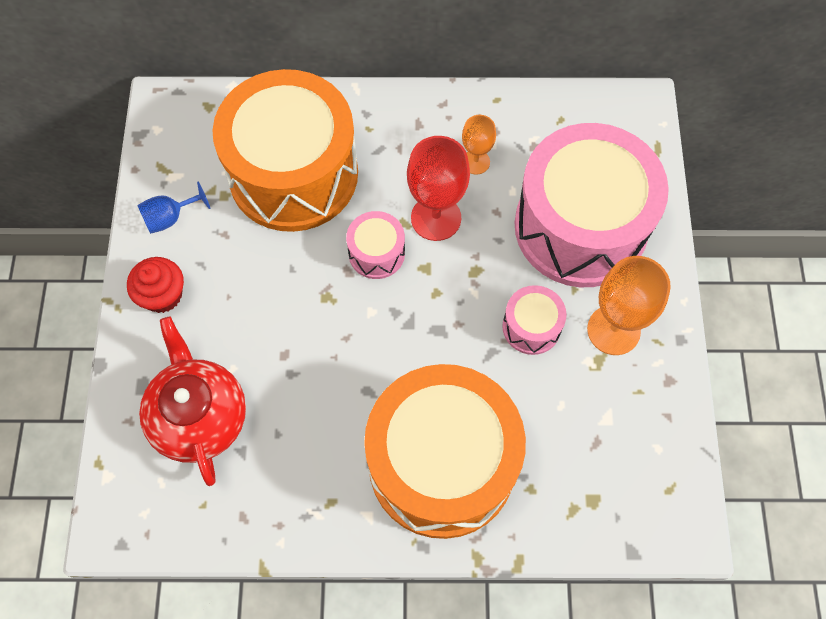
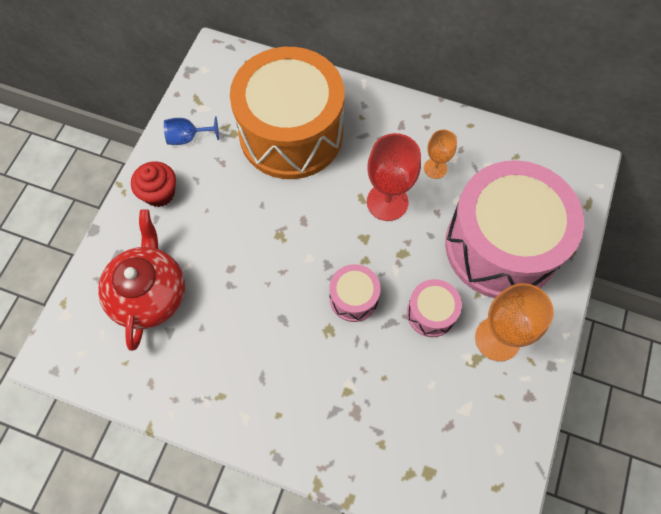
camera: 20 degrees right, 0 degrees up
(376, 253) = (331, 214): pink drum -> pink drum (353, 298)
(442, 464) = (318, 397): orange drum -> none

